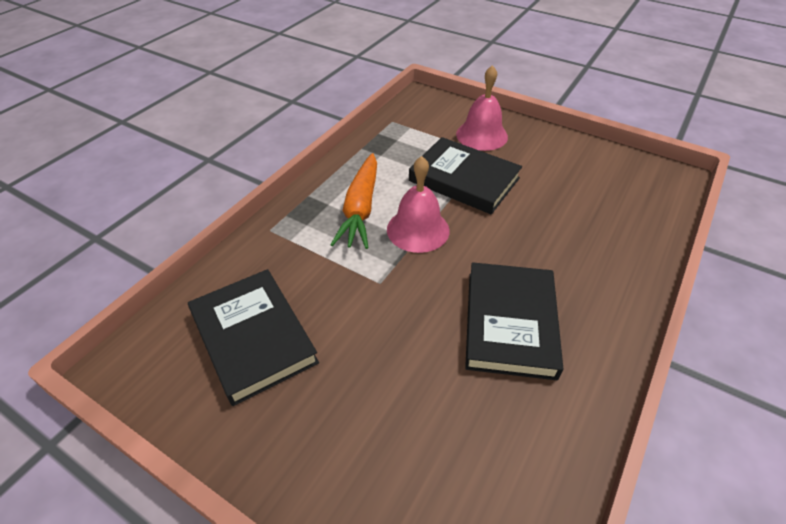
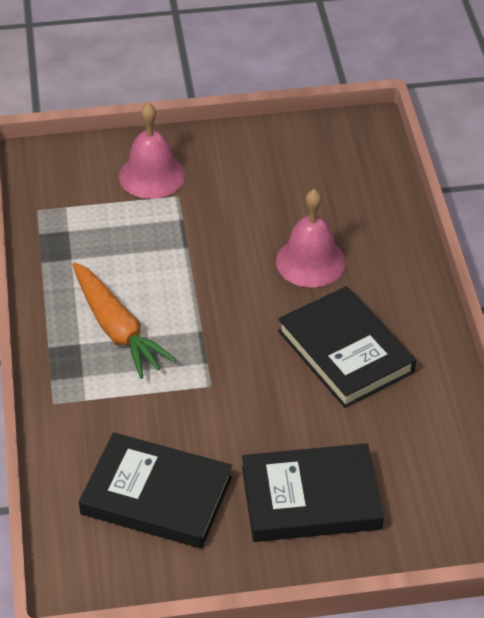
camera: 40 degrees left, 0 degrees up
(418, 230) = (193, 317): pink bell -> pink bell (310, 261)
(464, 179) = (184, 239): black book -> black book (311, 498)

